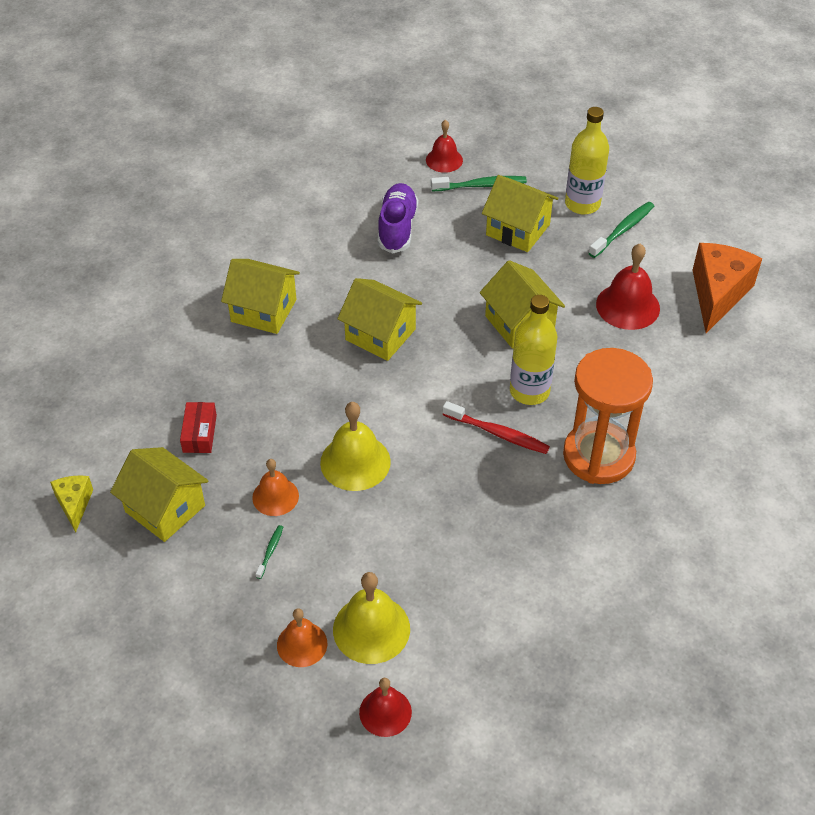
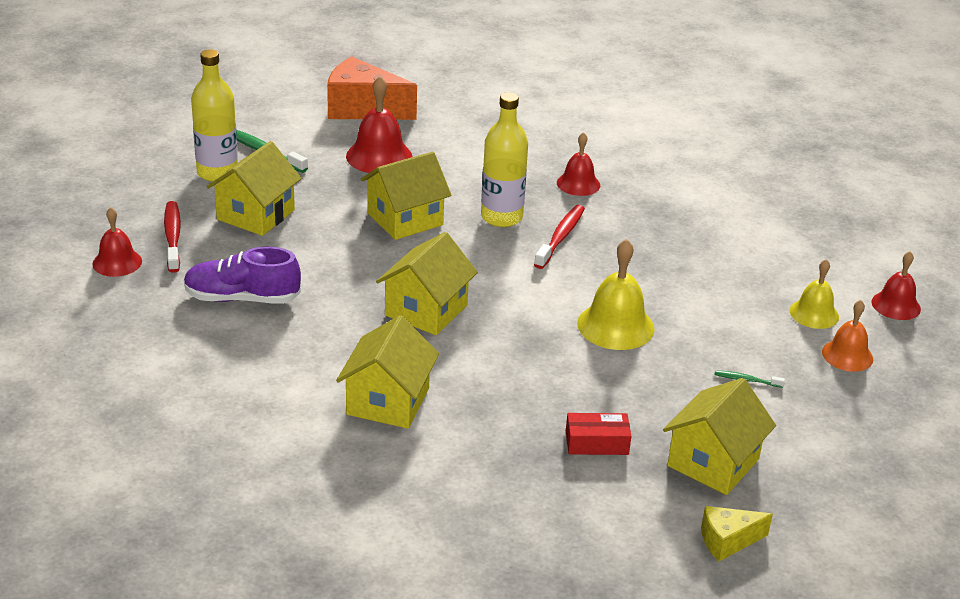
camera: 95 degrees left, 15 degrees down
(275, 496) = (675, 379): orange bell -> none
(371, 629) = (814, 313): yellow bell -> yellow bell, size x0.65
(481, 186) = (173, 237): green toothbrush -> red toothbrush
(598, 456) = (578, 184): orange hourglass -> red bell

